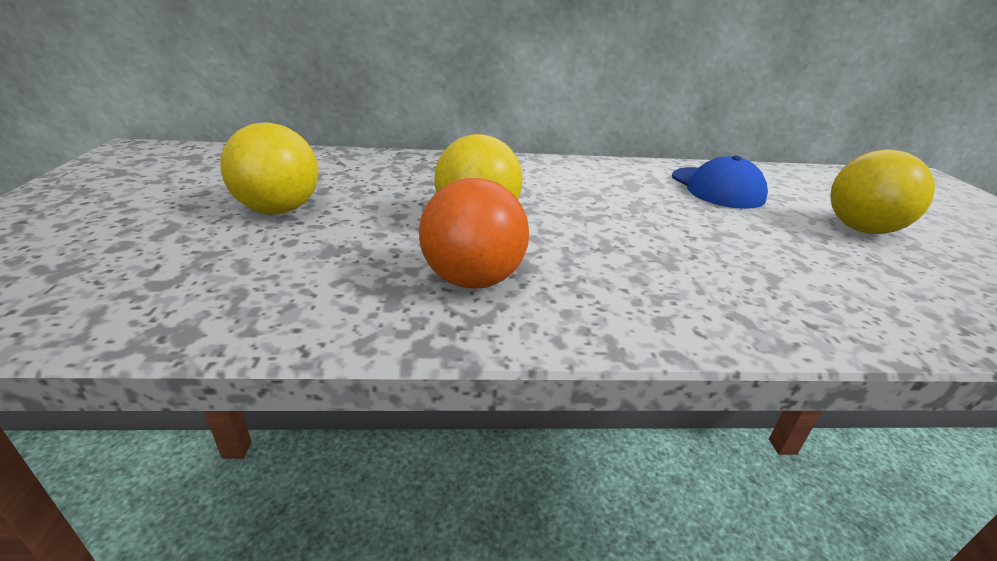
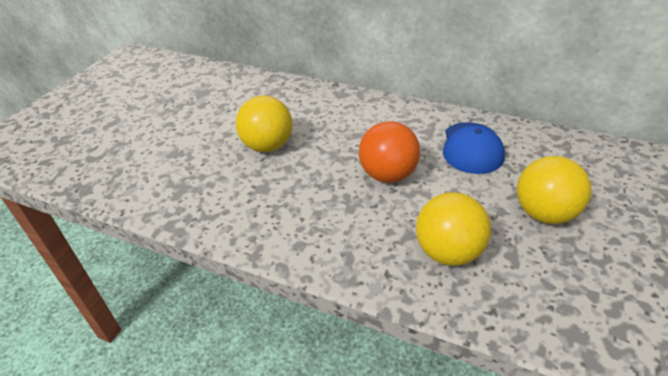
camera: 30 degrees right, 10 degrees up
(279, 209) = (170, 117): yellow ball -> yellow ball (448, 252)
(472, 279) = (226, 190): orange ball -> orange ball (388, 175)

